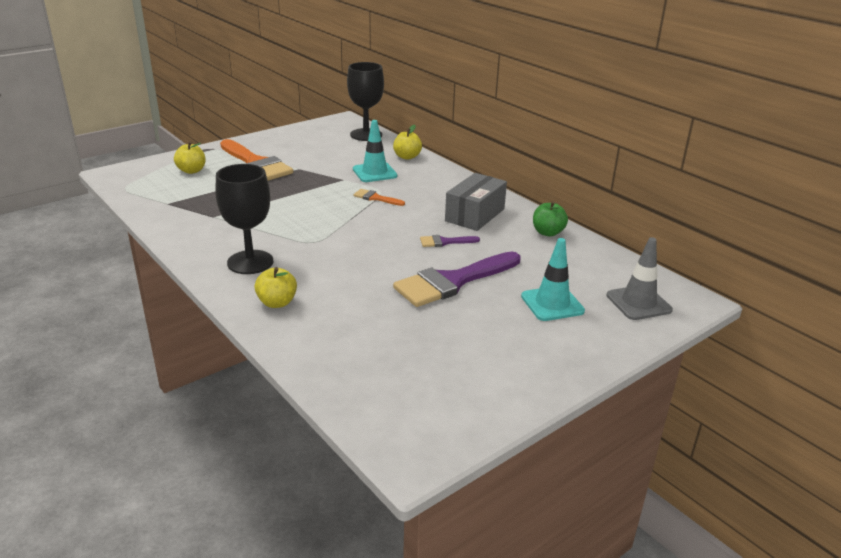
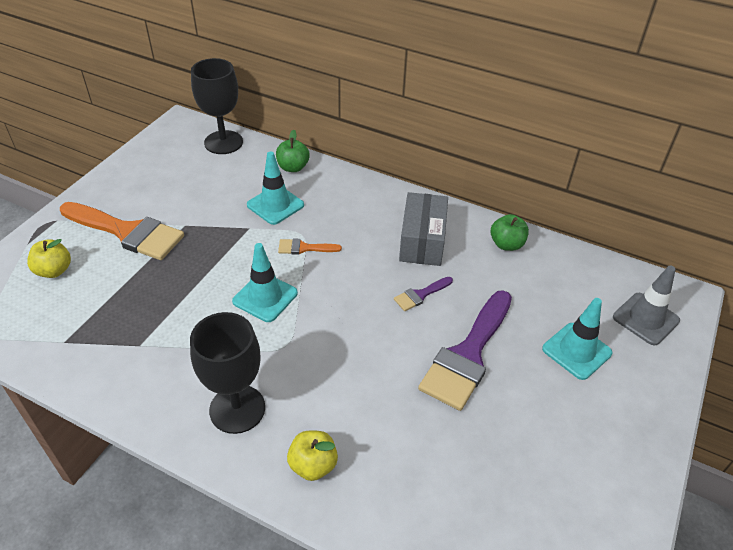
camera: 25 degrees left, 15 degrees up
(322, 215) = (265, 297): none -> turquoise traffic cone
(407, 157) = (293, 167): yellow apple -> green apple

